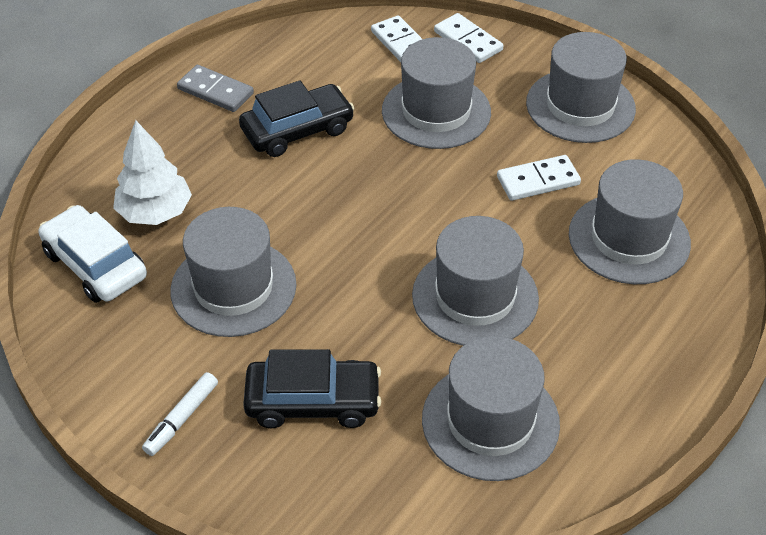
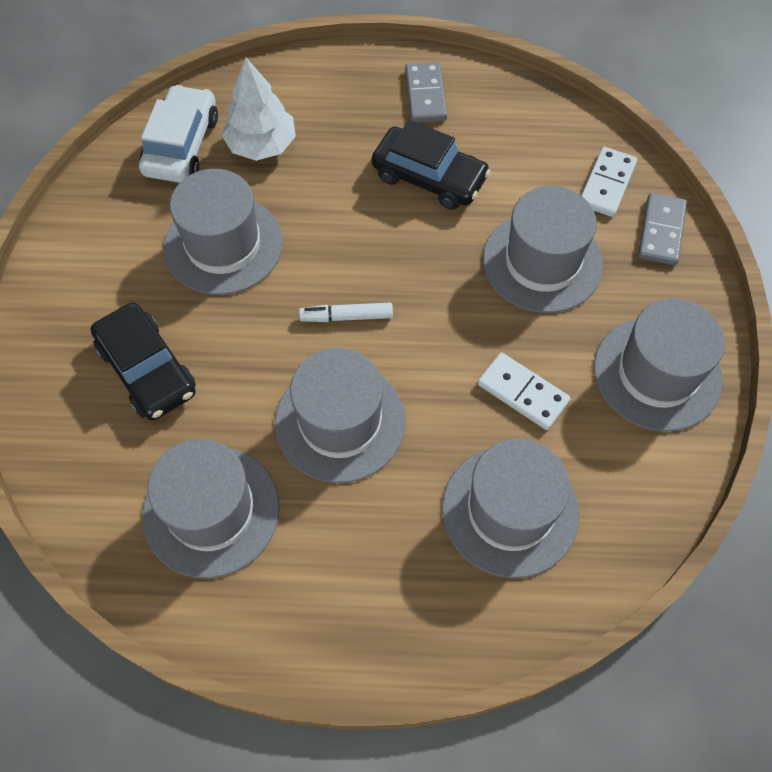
camera: 55 degrees right, 15 degrees up
(181, 418) = (76, 294): white marker -> white marker (346, 316)
(468, 41) = (661, 231): white domino -> grey domino

